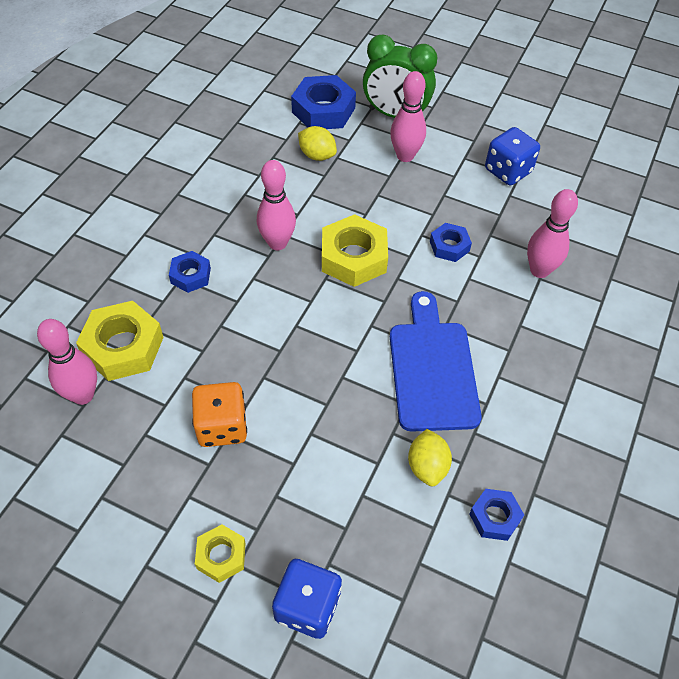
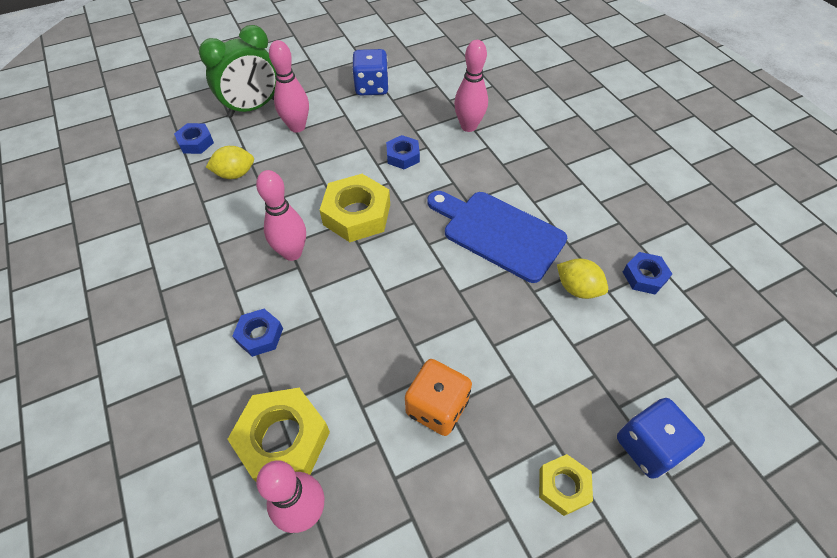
camera: 50 degrees left, 0 degrees up
(323, 110) = (196, 142): blue nut -> blue nut, size x0.56

